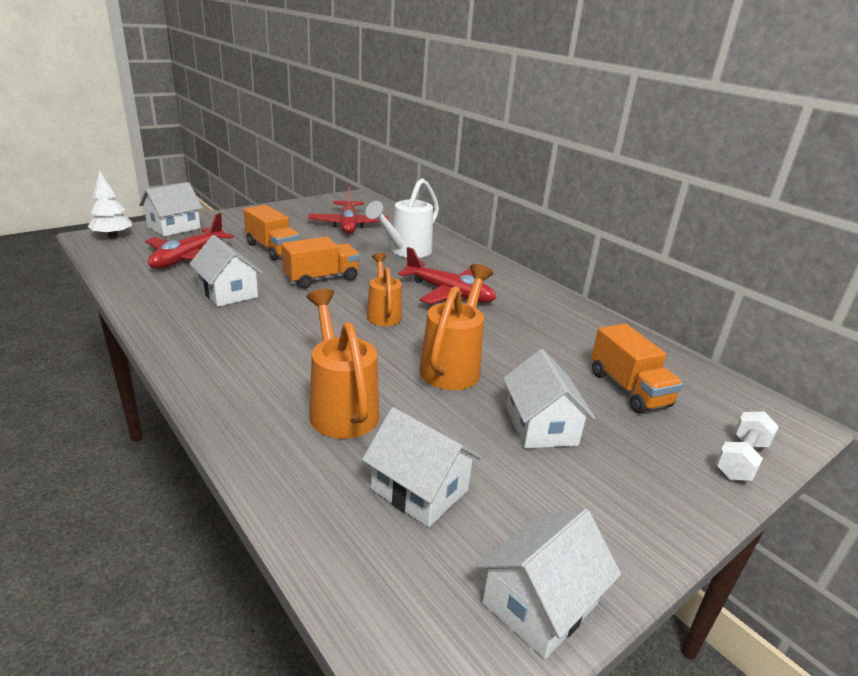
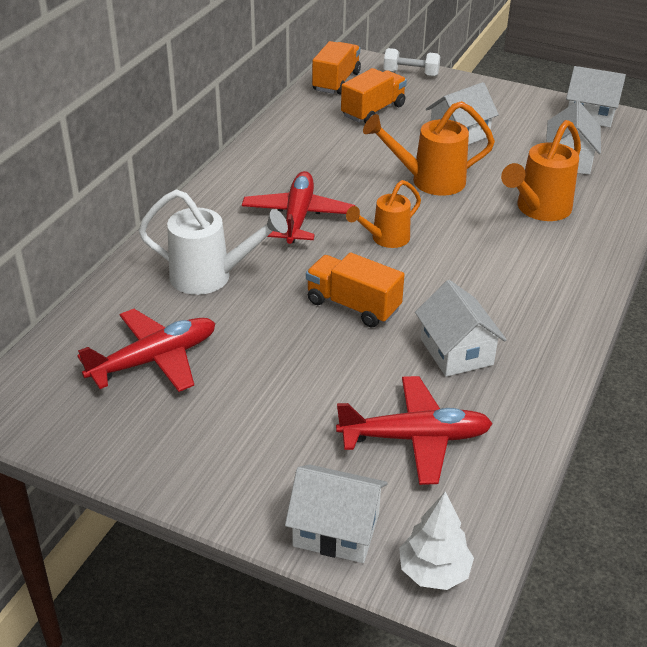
camera: 115 degrees left, 10 degrees up
(228, 292) = (456, 351): white house -> white house turned 45 degrees counterclockwise
(273, 249) = (312, 383): orange truck -> orange truck (336, 82)

